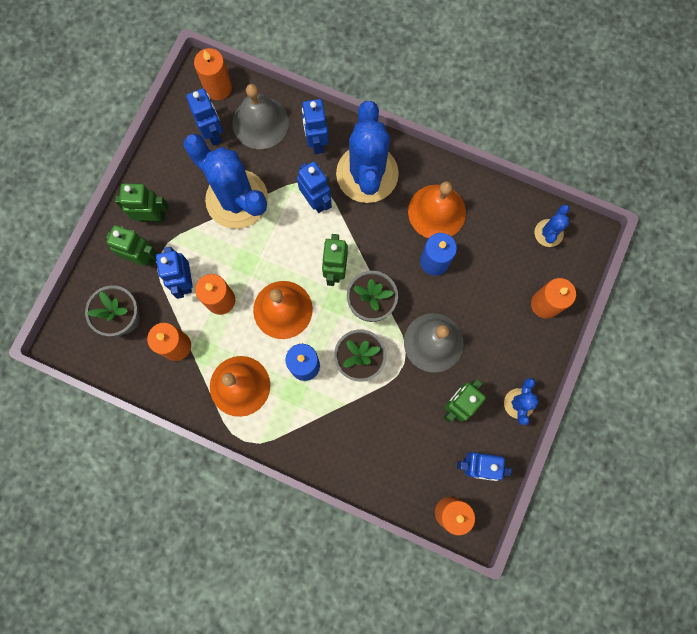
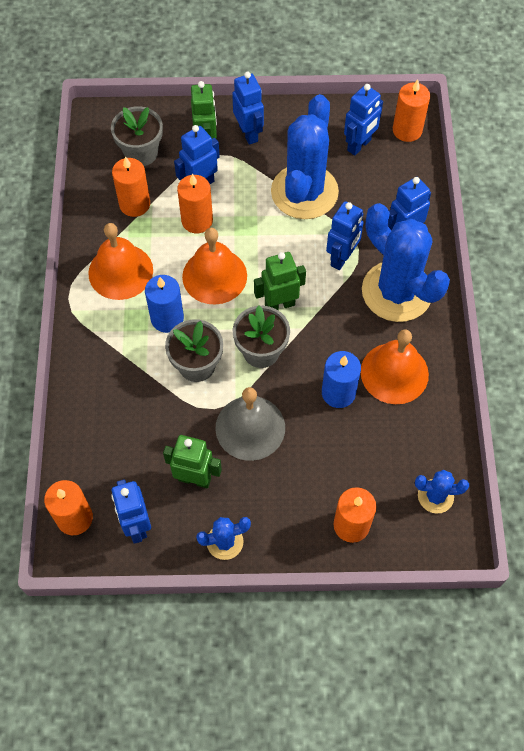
camera: 65 degrees right, 15 degrees down
(152, 217) = (249, 133): green robot -> blue robot
(260, 122) = (394, 178): grey bell -> none
(367, 174) = (397, 291): blue cactus -> blue cactus turned 75 degrees clockwise

